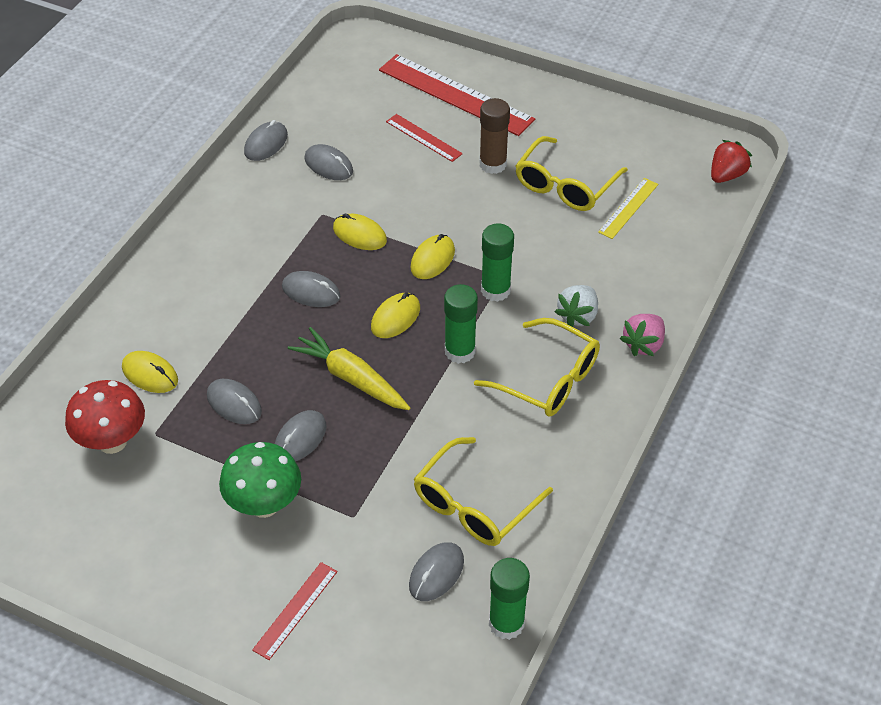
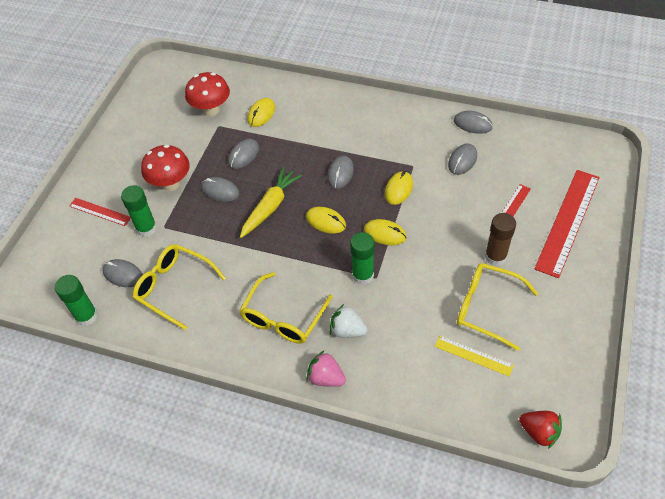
camera: 85 degrees right, 5 degrees up
(264, 505) = (171, 184): green mushroom -> red mushroom
(460, 351) = (301, 262): green glue stick -> green glue stick (146, 228)

